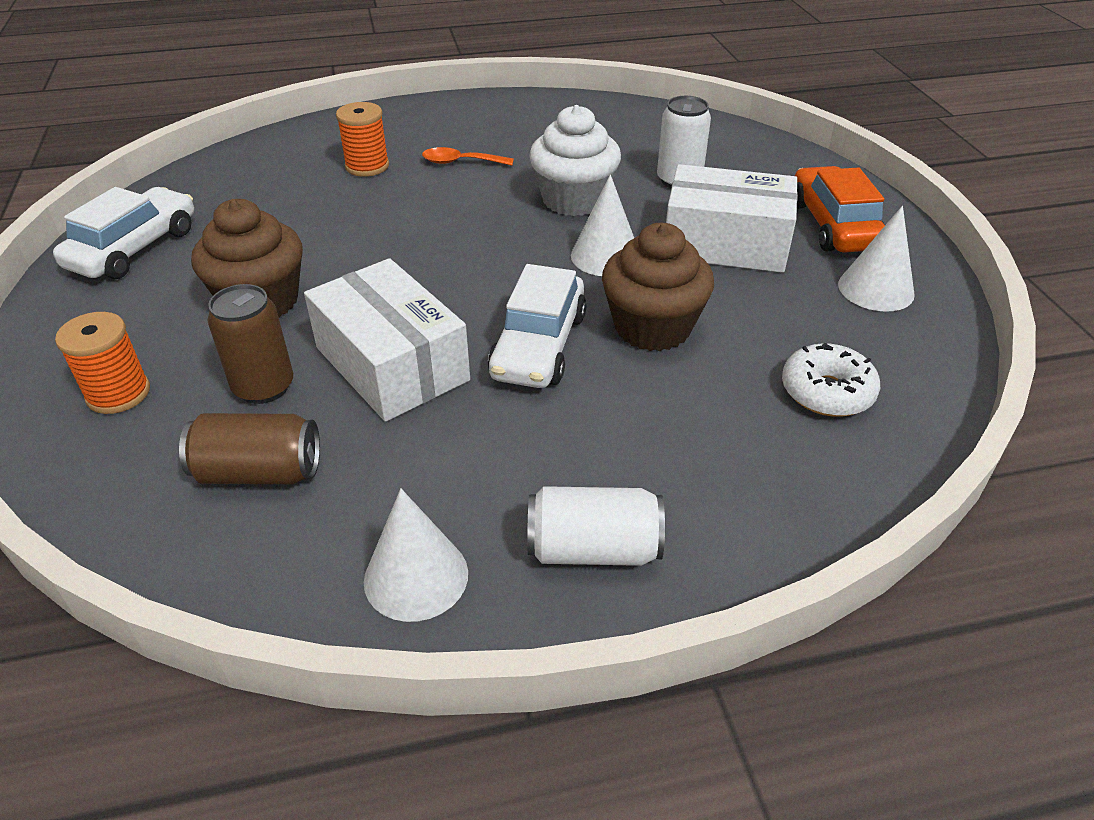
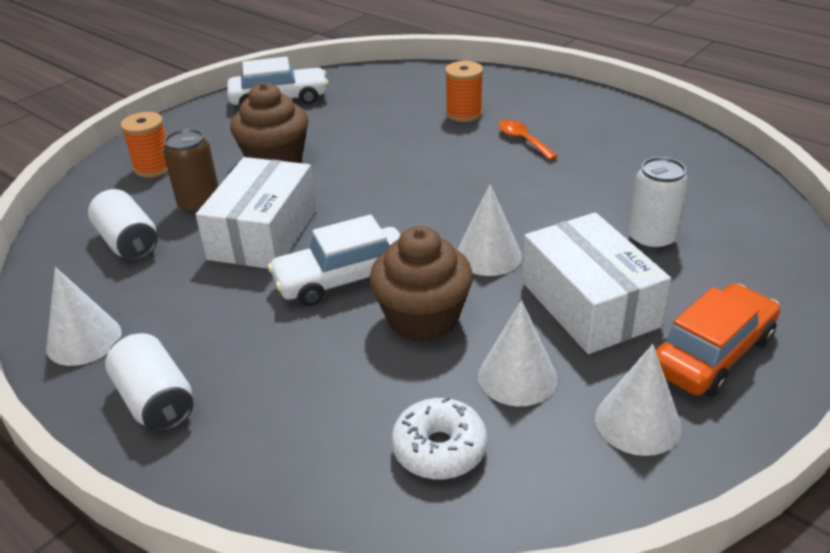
camera: 55 degrees right, 5 degrees down
(259, 472) = (128, 242): brown can -> white can
(574, 200) = (544, 206): white cupcake -> none
(777, 316) = (517, 377): none -> white cone

